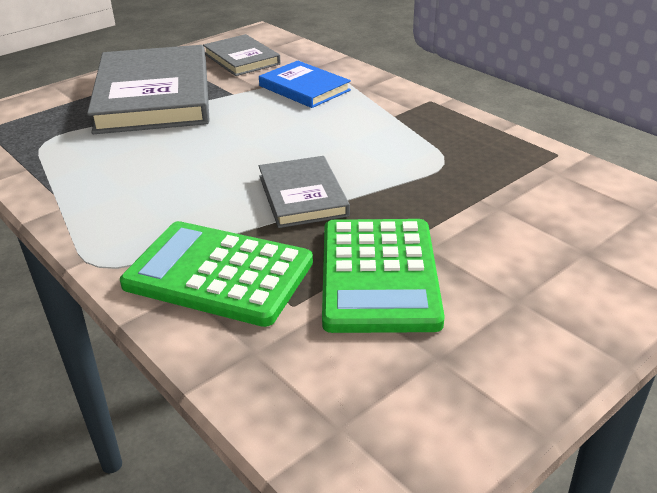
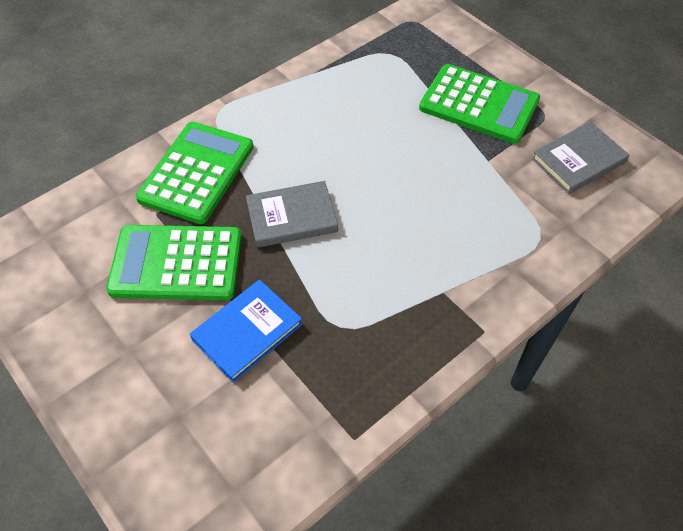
camera: 90 degrees right, 20 degrees up
(154, 96) = (479, 104): grey book -> green calculator
(304, 88) = (506, 216): blue book -> blue book (247, 332)

